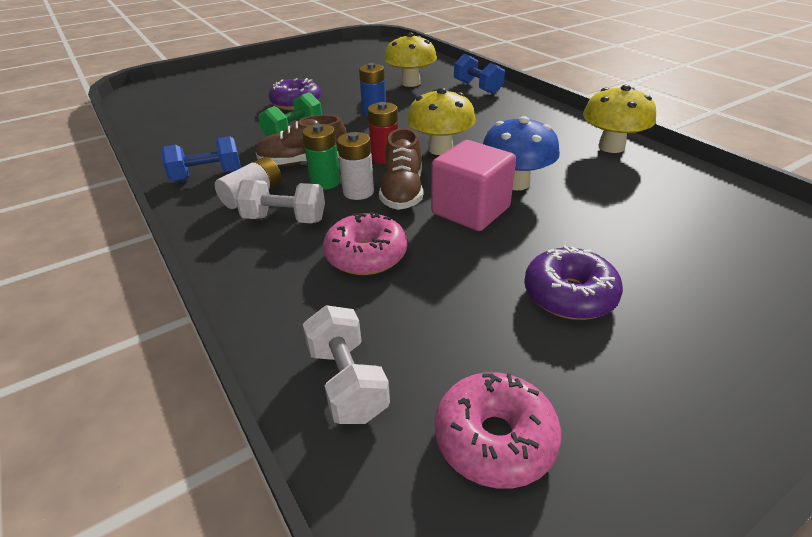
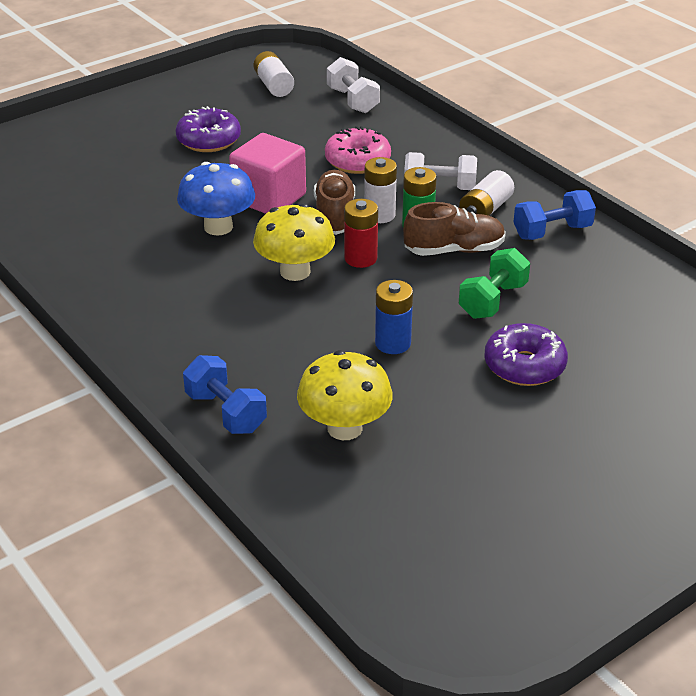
camera: 175 degrees right, 0 degrees up
(494, 439) = (273, 85): pink donut -> white battery
(611, 147) = (88, 277): yellow mushroom -> none

